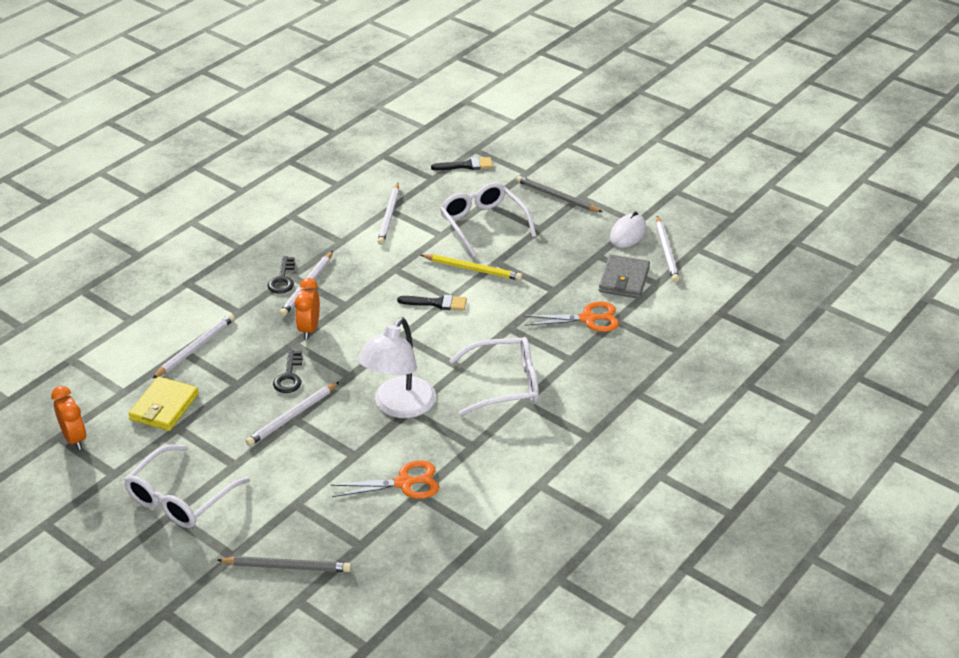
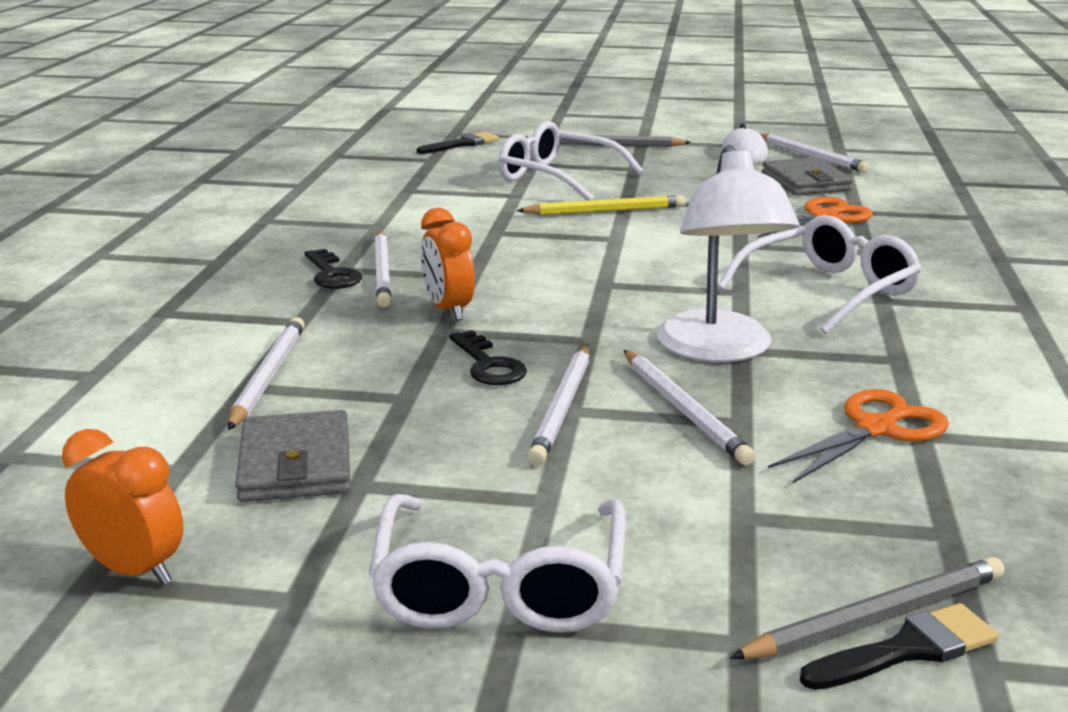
camera: 30 degrees left, 15 degrees down
(164, 407) = (296, 464): yellow wallet -> grey wallet
(389, 216) = (417, 194): white pencil -> white pencil (684, 410)
(437, 303) = (605, 246): black brush -> black brush (908, 649)

